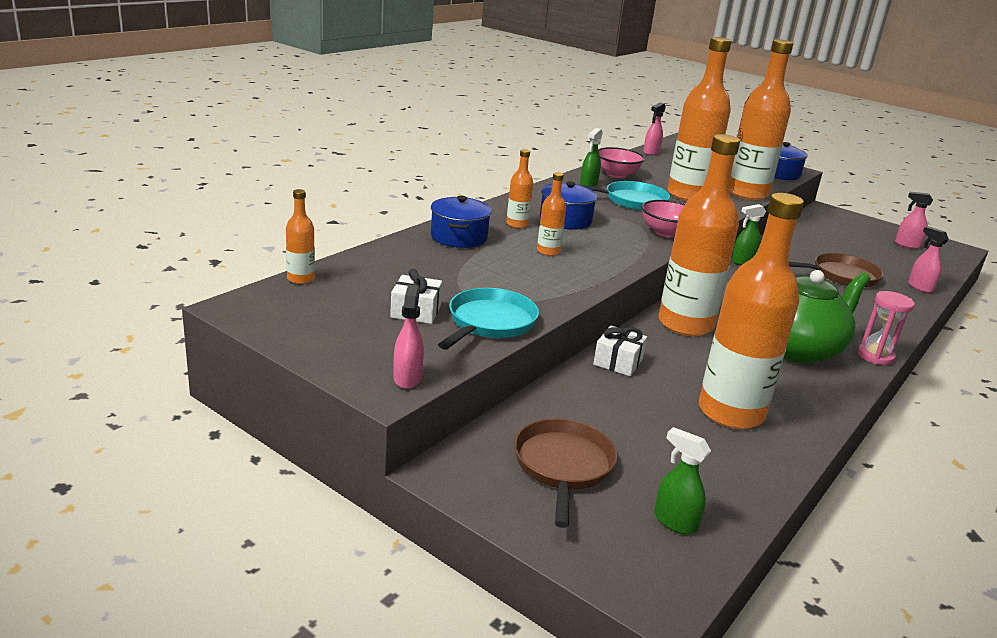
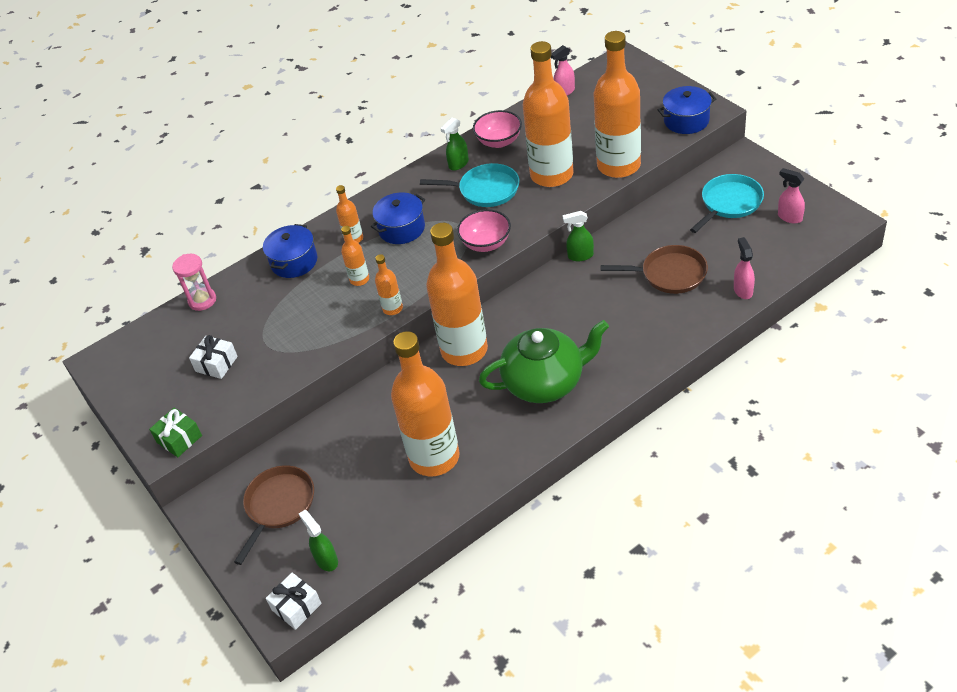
camera: 25 degrees right, 20 degrees up
(300, 279) = (150, 325): orange bottle -> orange bottle (392, 308)
(407, 378) = (179, 439): pink spray bottle -> green gift
(489, 323) = (264, 377): turquoise pan -> turquoise pan (729, 203)
(618, 362) = (379, 397): white gift -> white gift (296, 607)
(875, 356) = (612, 392): pink hourglass -> pink hourglass (202, 300)

